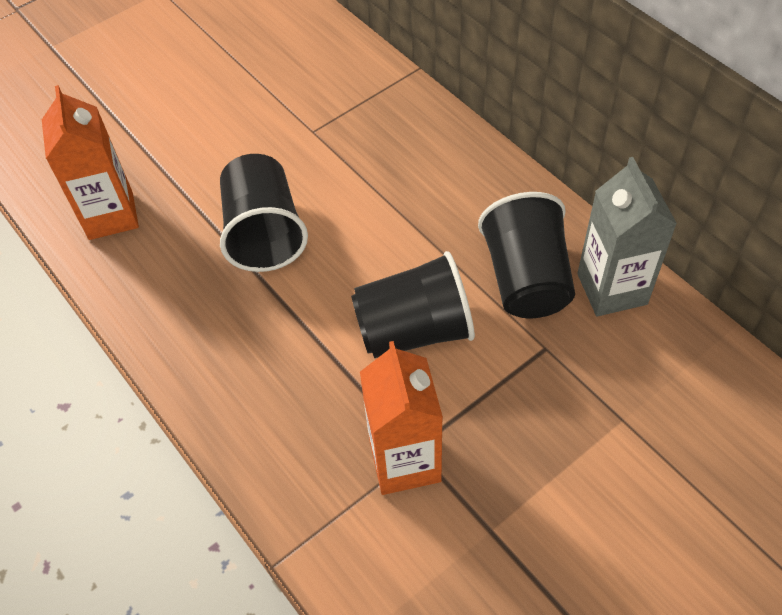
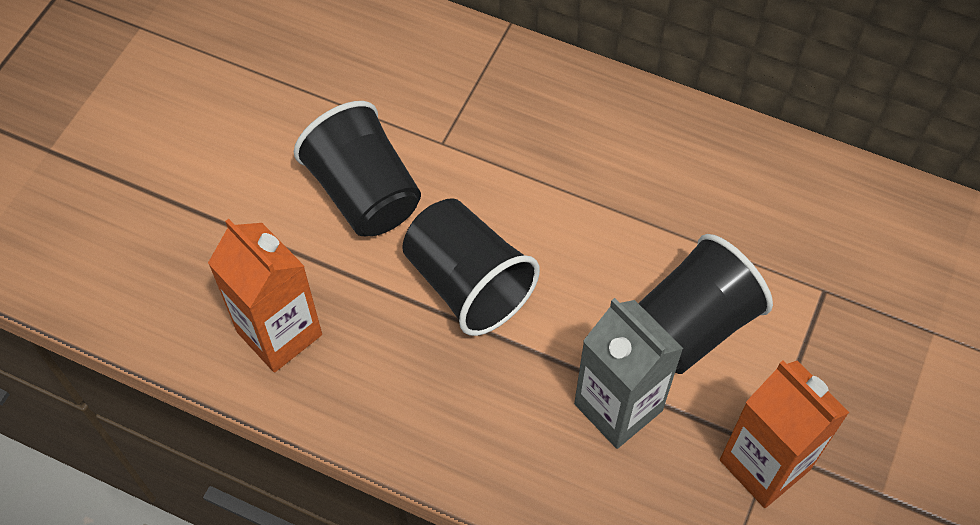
camera: 30 degrees left, 5 degrees up
(526, 279) = (765, 225): black cup -> black cup (364, 193)
(612, 289) = (850, 202): grey carton -> grey carton (618, 407)

